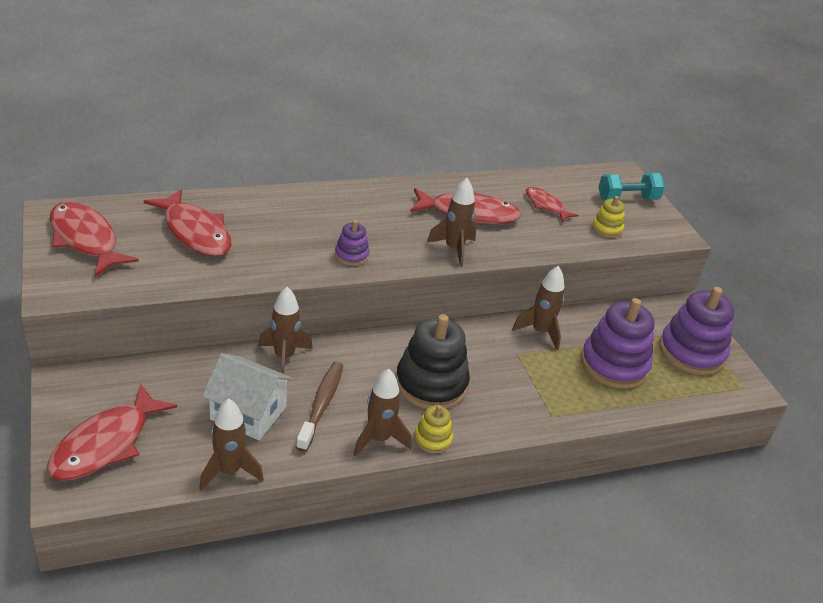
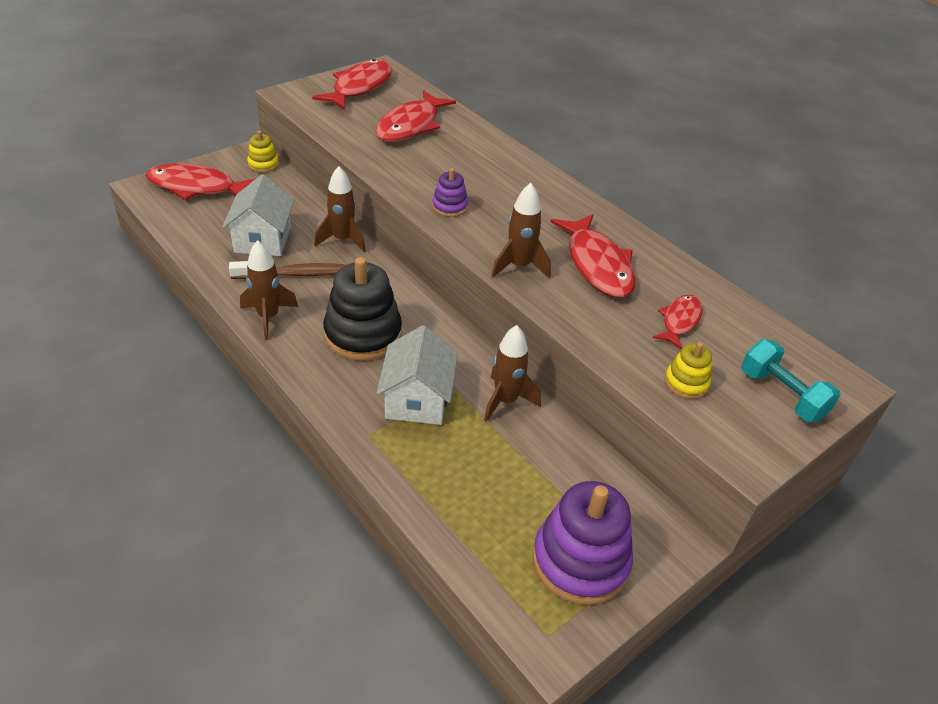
camera: 70 degrees right, 5 degrees up
(229, 471) = (193, 247): brown rocket -> none
(432, 439) = (286, 351): yellow stacking toy -> yellow stacking toy (263, 164)
(522, 377) = (417, 399): none -> white house
(614, 365) = (494, 478): purple stacking toy -> none

